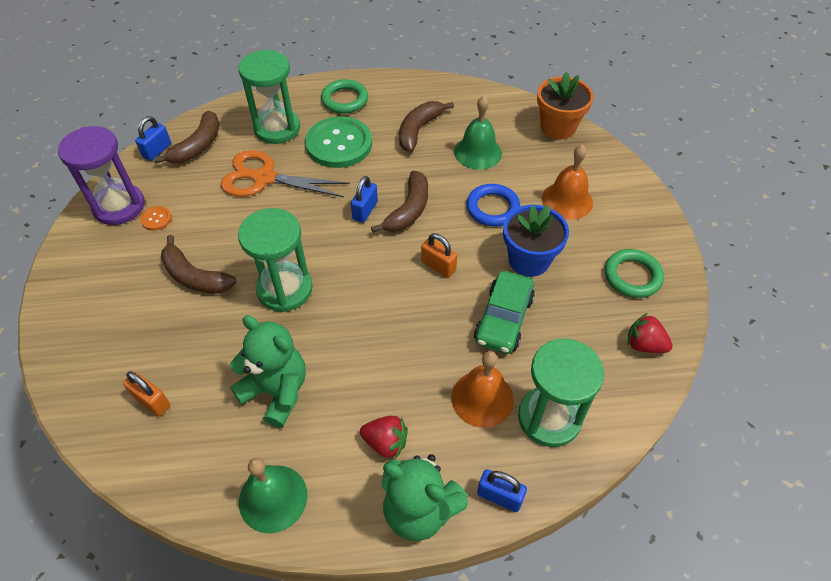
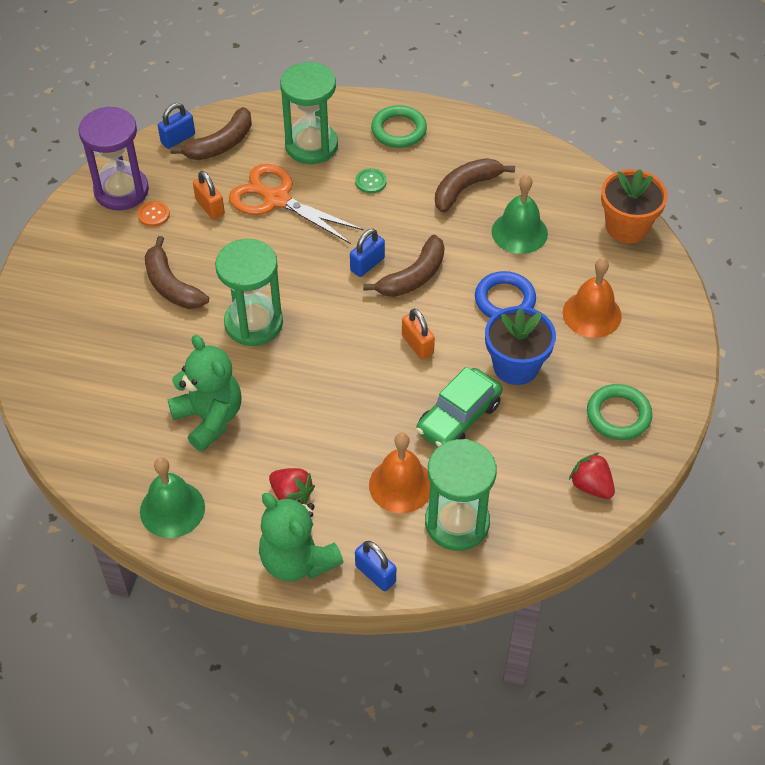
camera: 20 degrees right, 0 degrees up
(152, 401) = (94, 392): orange padlock -> orange padlock (210, 207)
(339, 144) = (371, 182): green button -> green button, size x0.41

